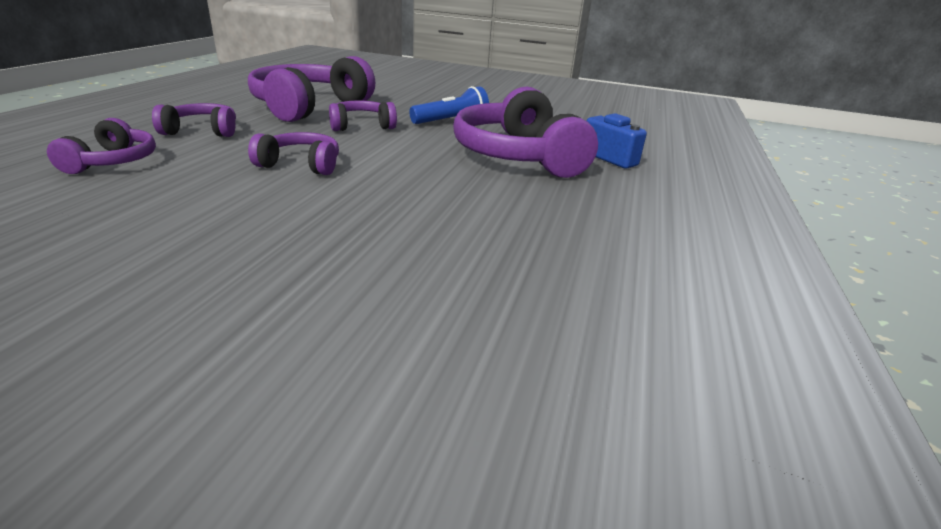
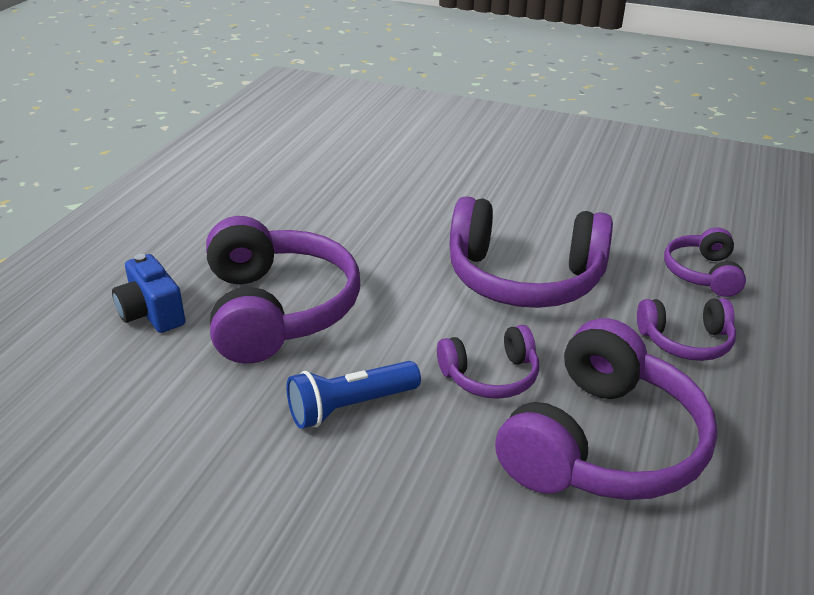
camera: 175 degrees left, 5 degrees up
(301, 165) = (524, 278): purple headphones -> purple headphones, size x1.92

